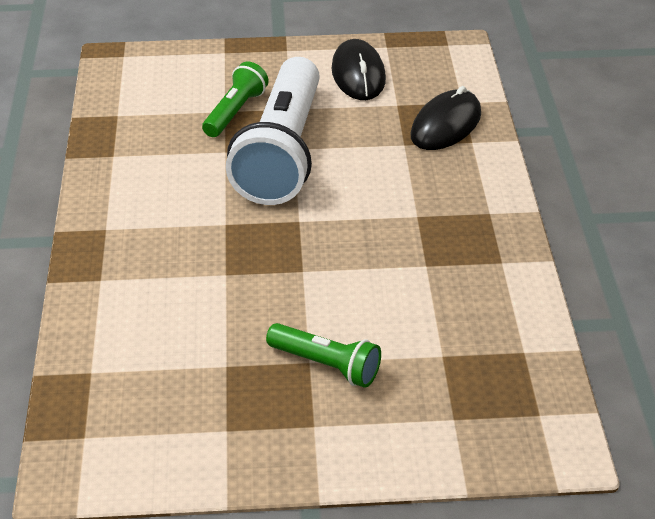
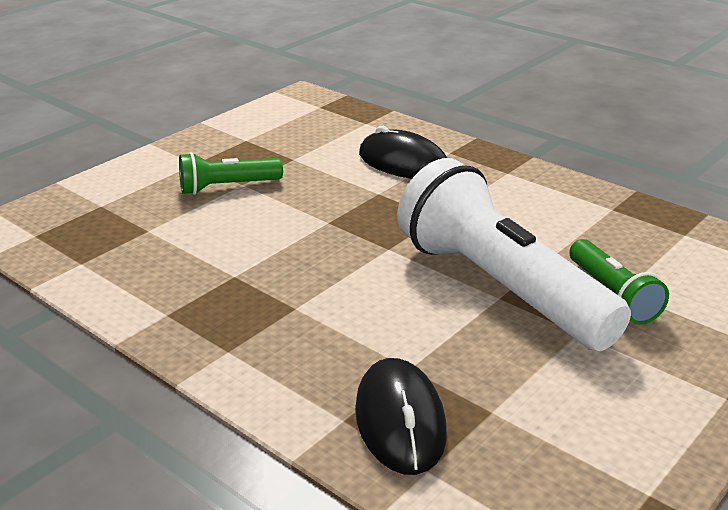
camera: 135 degrees right, 10 degrees down
(358, 74) = (597, 420): black mouse -> black mouse (403, 163)

